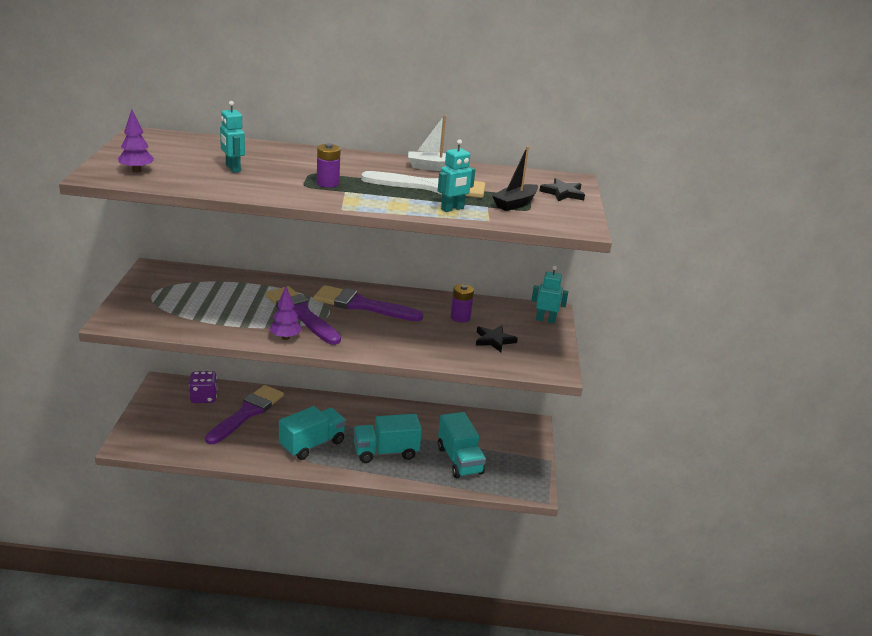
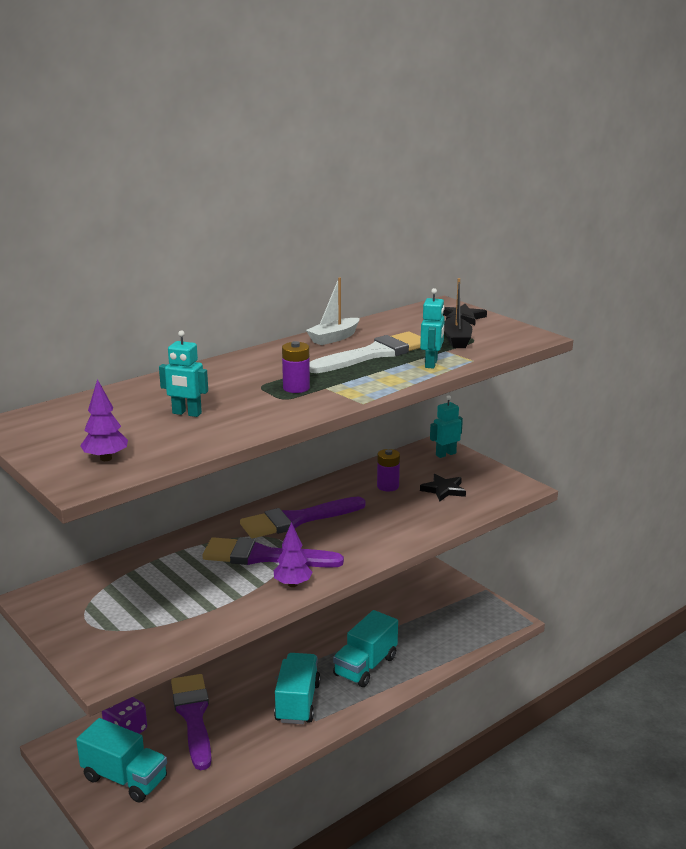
camera: 40 degrees left, 5 degrees down
(459, 460) = (428, 633): turquoise truck -> turquoise truck (125, 778)

